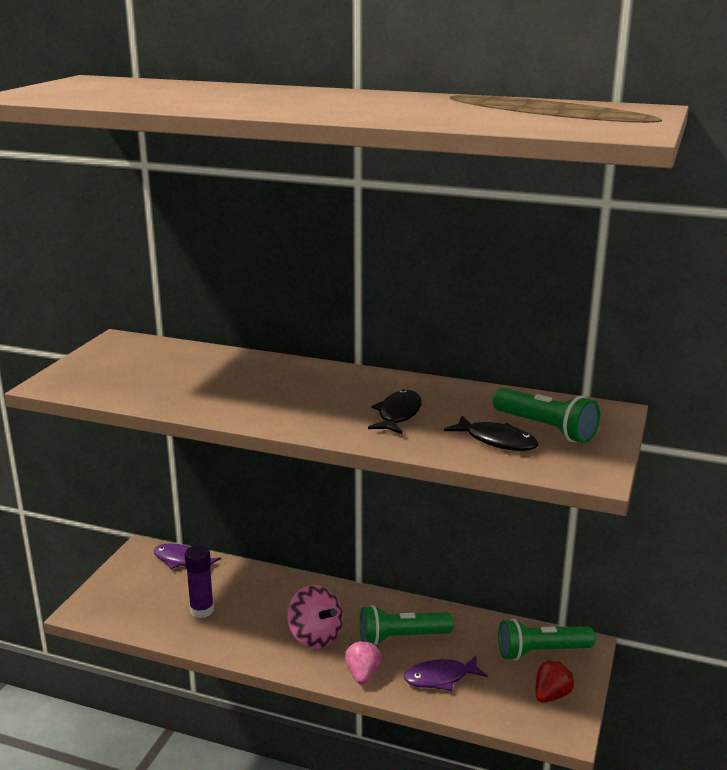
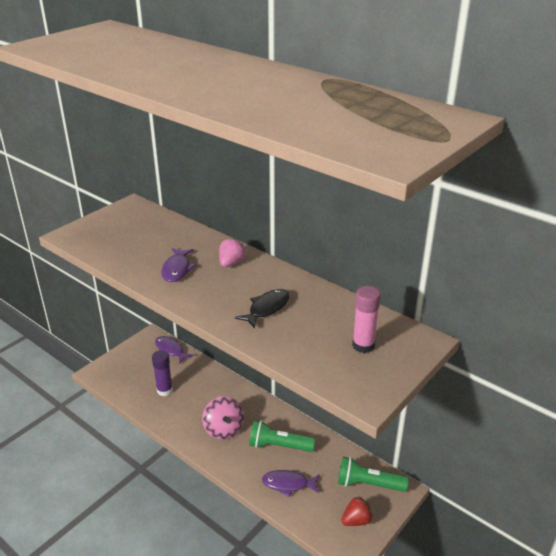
camera: 20 degrees right, 10 degrees up
(244, 396) = (177, 269): none -> purple fish
(362, 674) = (239, 466): pink strawberry -> pink strawberry (231, 263)
(497, 441) = (319, 349): black fish -> none
(546, 428) = (363, 345): green flashlight -> pink glue stick

